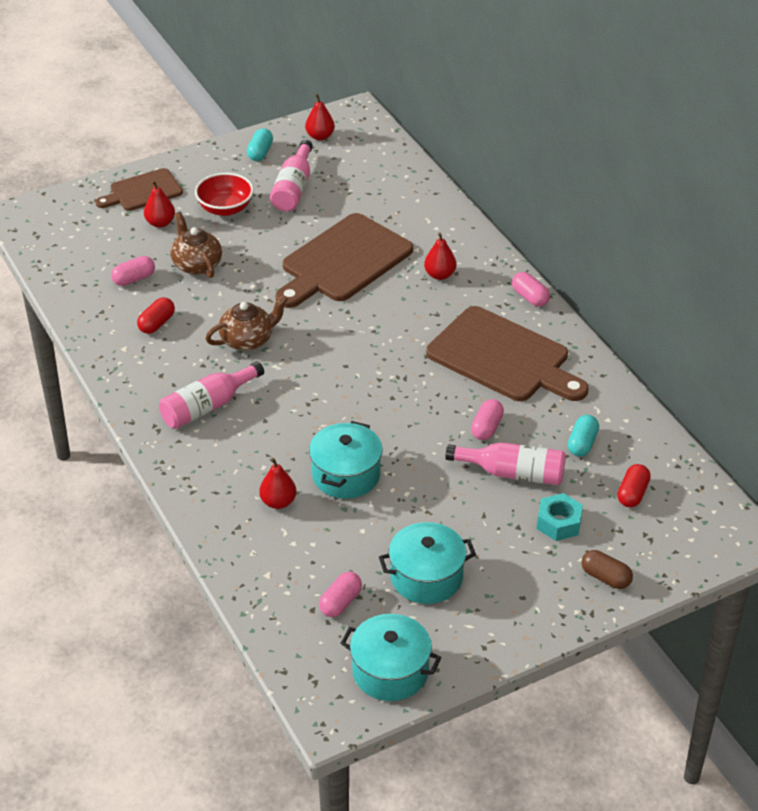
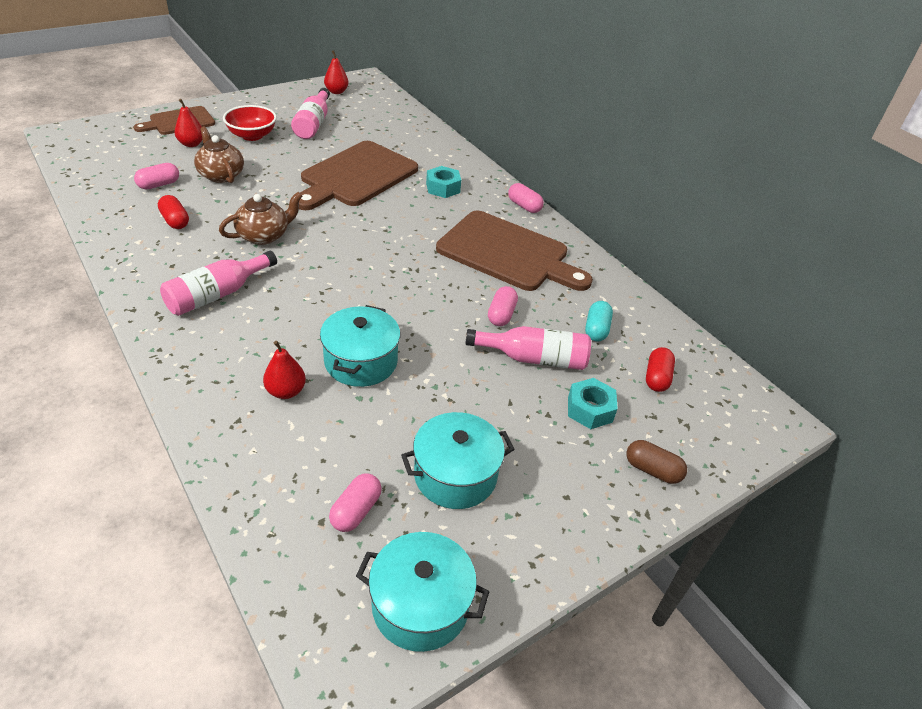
camera: 10 degrees left, 0 degrees up
(157, 323) = (175, 221): red capsule -> red capsule turned 60 degrees counterclockwise
(260, 152) = (286, 100): turquoise capsule -> none
(439, 275) = (443, 188): red pear -> turquoise nut

